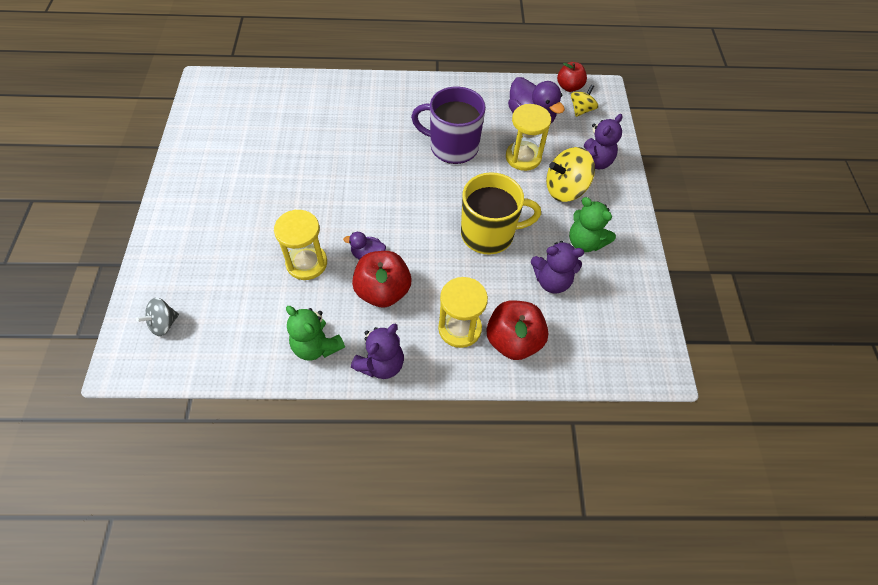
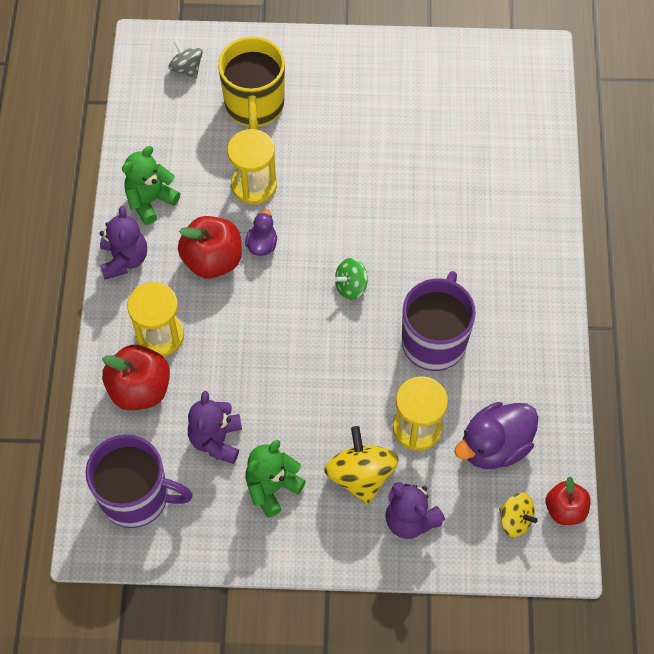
camera: 95 degrees right, 5 degrees up
(381, 364) = (124, 259): purple teddy bear -> purple teddy bear turned 135 degrees counterclockwise
(408, 195) = (351, 286): none -> green spinning top
(489, 234) = (288, 375): yellow mug -> yellow mug (254, 105)
(611, 336) = (136, 496): none -> purple mug

